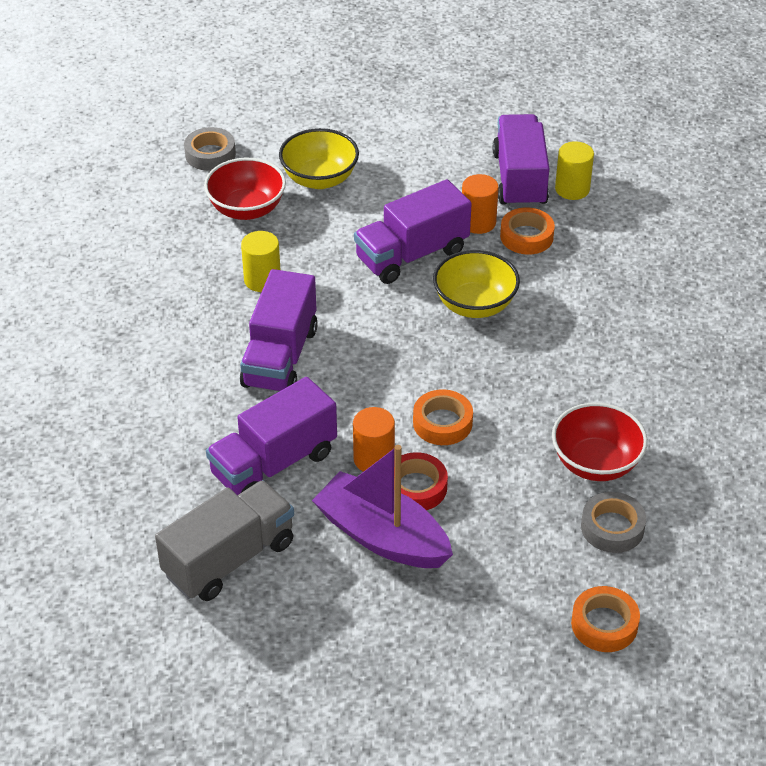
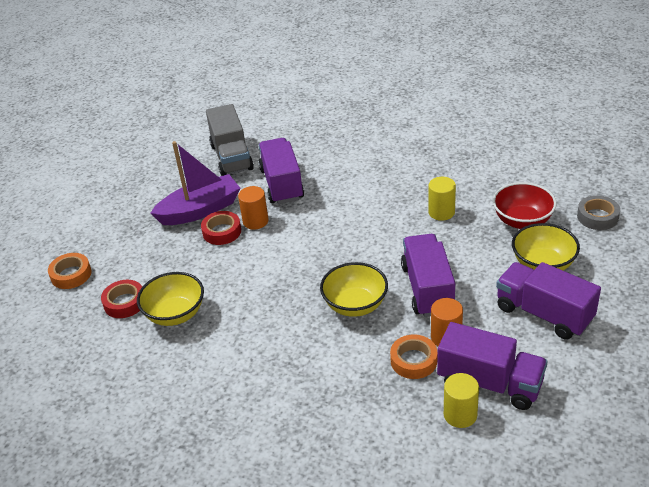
camera: 120 degrees right, 5 degrees down
(280, 357) = (364, 204): purple truck -> purple truck (544, 314)
(442, 423) = (261, 256): orange tape -> none
(595, 463) = (175, 314): red bowl -> yellow bowl
(612, 527) = (124, 303): grey tape -> red tape

